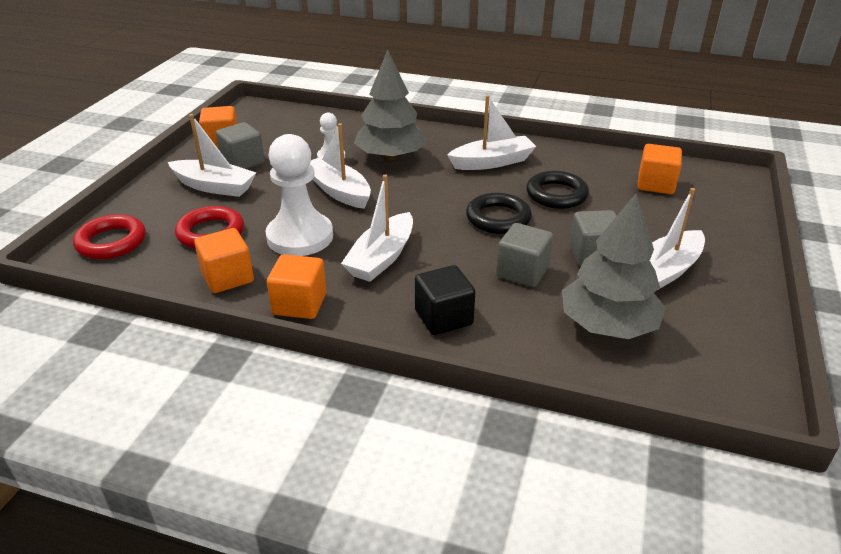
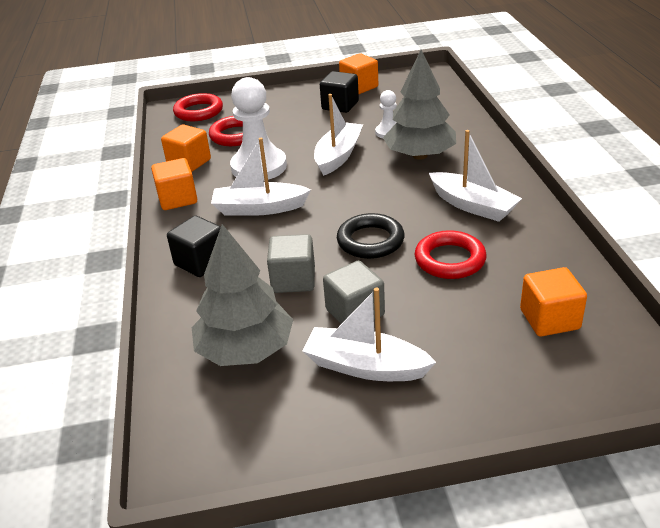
camera: 65 degrees right, 0 degrees up
(214, 186) = (295, 111): white boat -> none
(243, 162) = (340, 105): grey cube -> black cube
(556, 194) = (450, 260): black ring -> red ring

